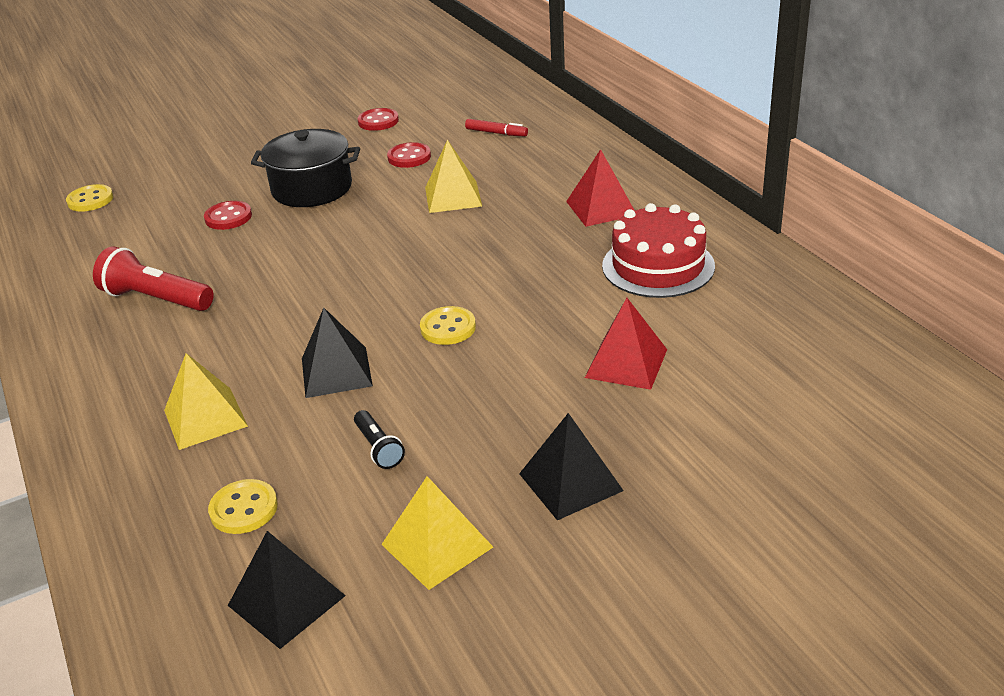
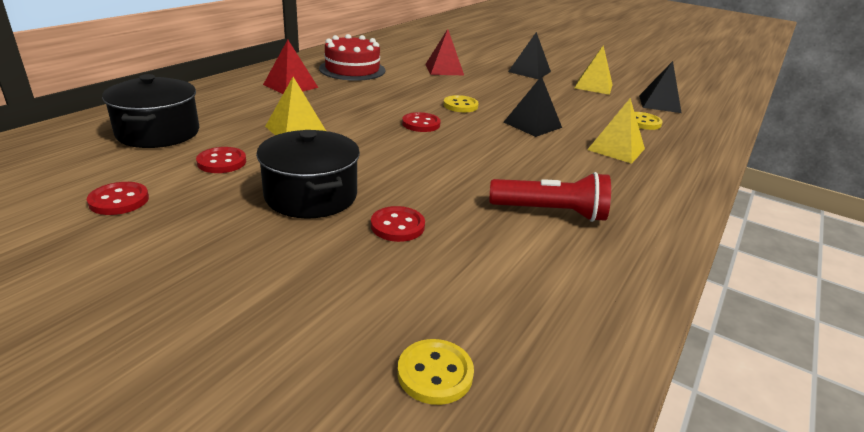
camera: 125 degrees left, 5 degrees down
(156, 299) = (551, 212): red flashlight -> red flashlight turned 75 degrees counterclockwise
(378, 448) = (566, 104): black flashlight -> none
(410, 277) = (421, 124): none -> red button
(496, 133) = (158, 133): red marker -> black pot

